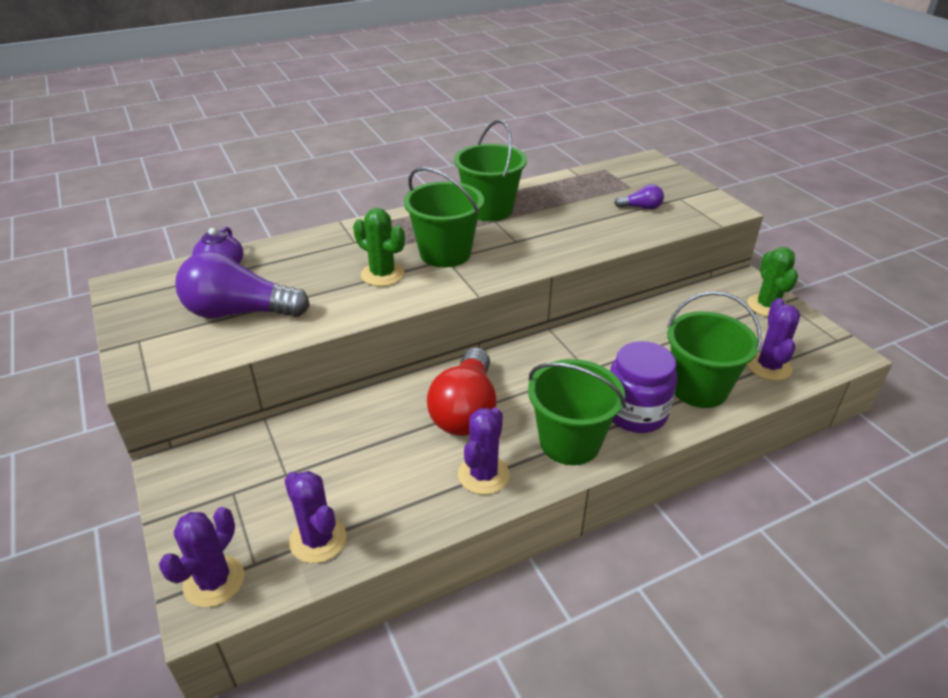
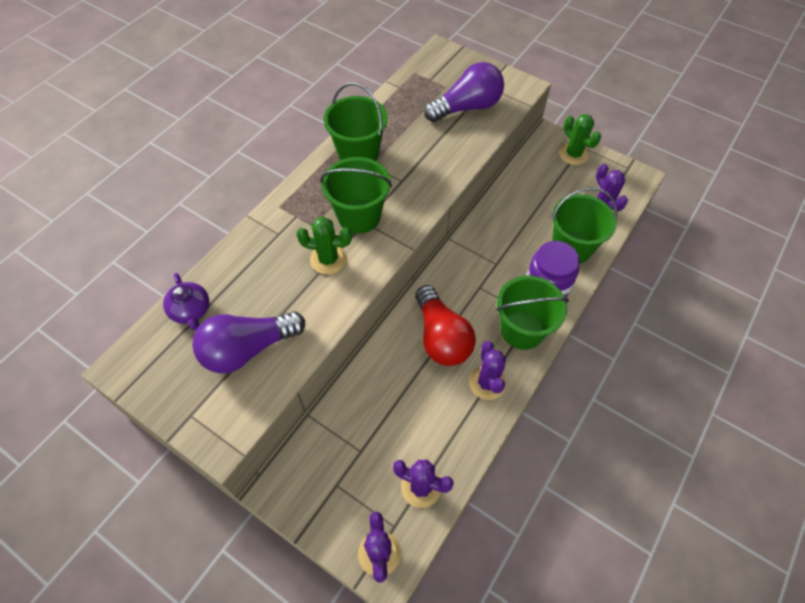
camera: 30 degrees left, 20 degrees up
(641, 207) = (467, 107): purple light bulb -> purple light bulb, size x2.16

